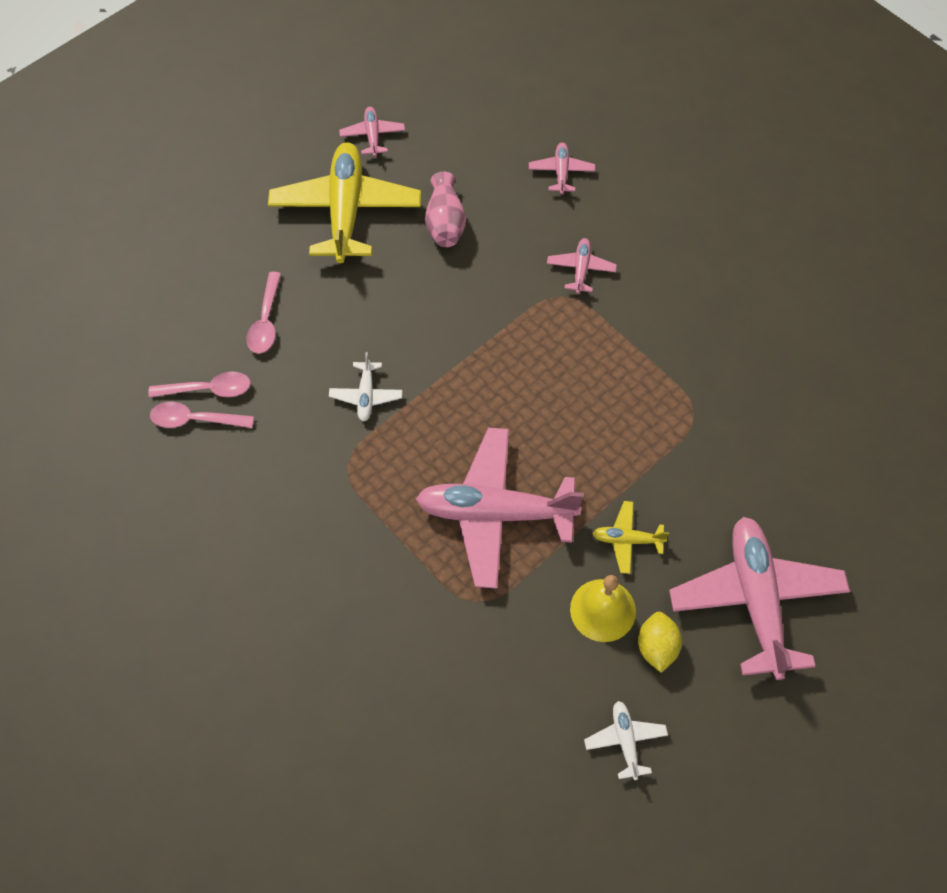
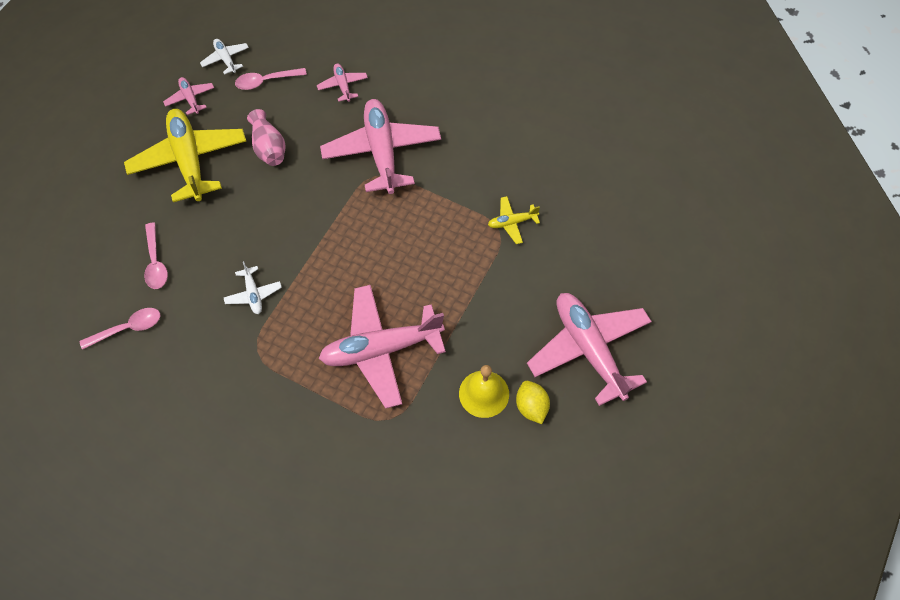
camera: 20 degrees left, 0 degrees up
(195, 420) = (125, 355): pink spoon -> pink spoon (266, 81)
(581, 269) = (382, 152): pink plane -> pink plane, size x2.24
(625, 741) = (532, 482): white plane -> white plane (226, 59)
(627, 540) = (484, 337): yellow plane -> yellow plane (512, 222)

